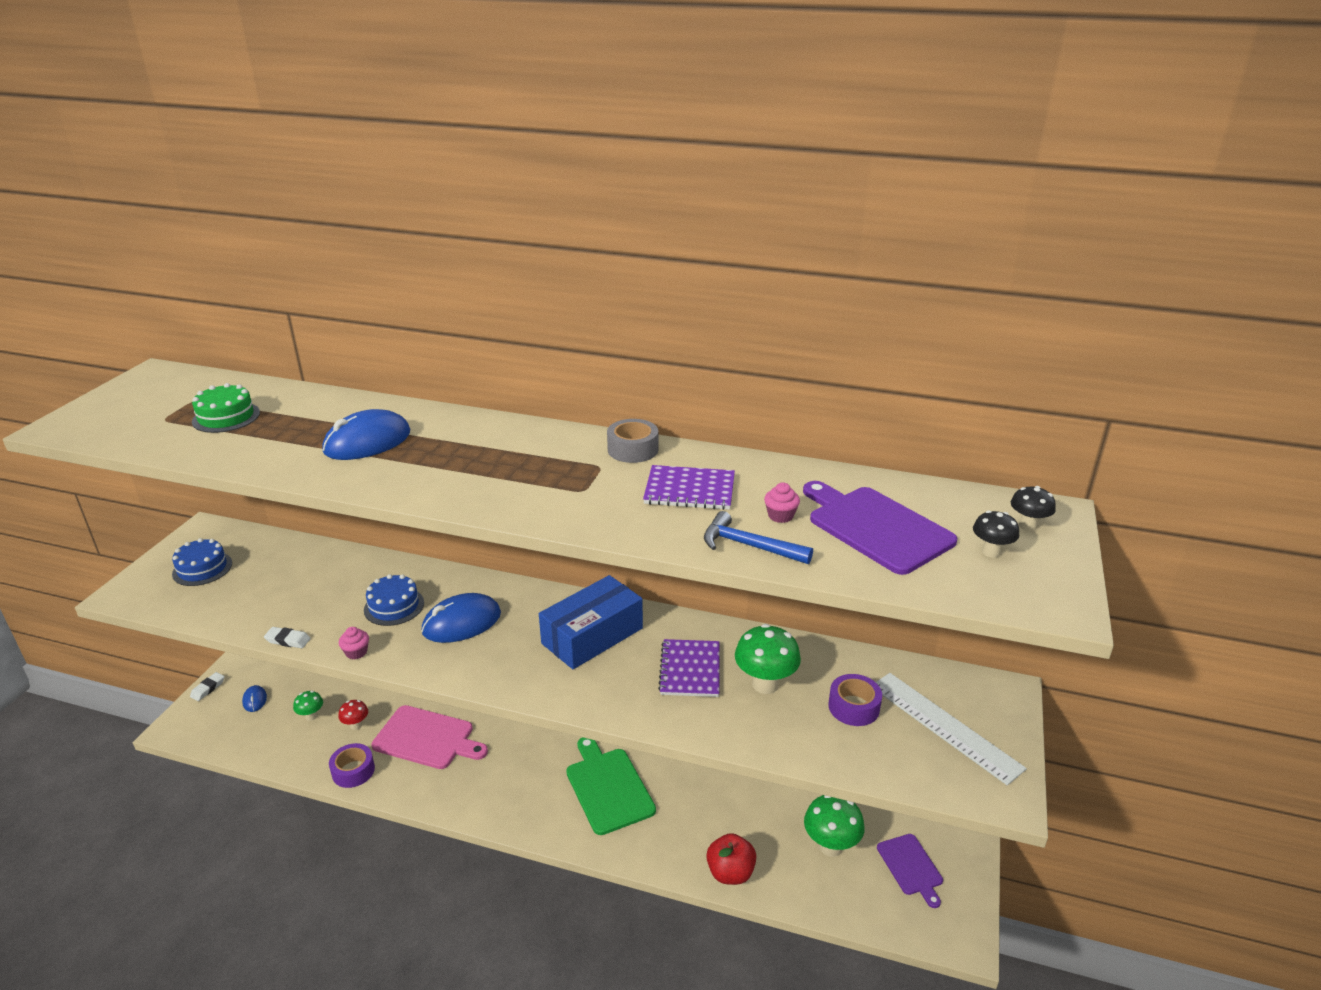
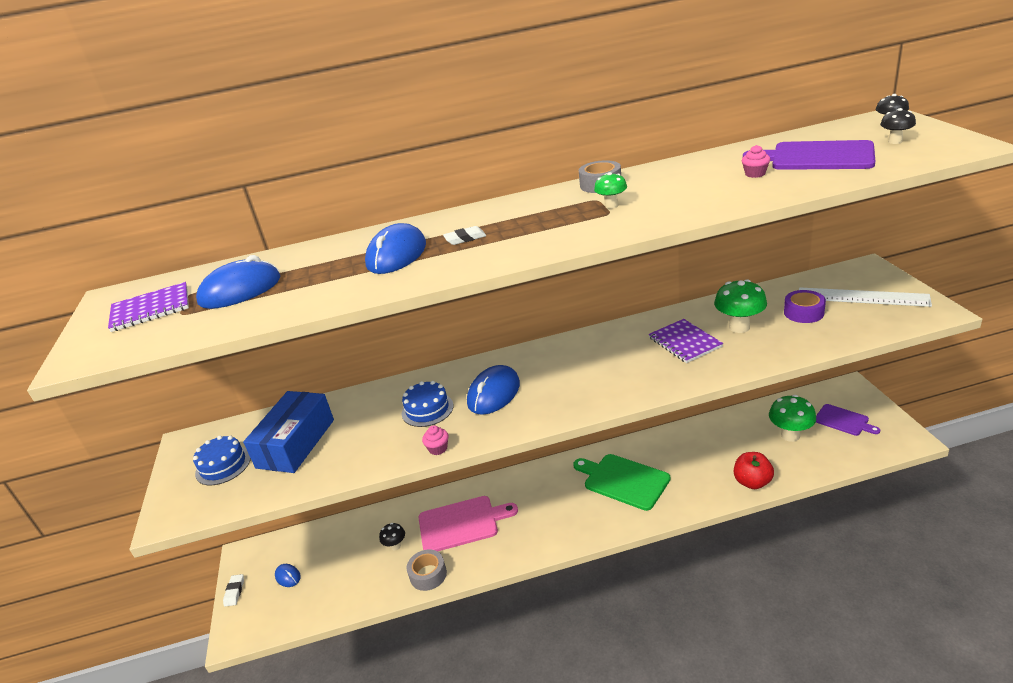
camera: 25 degrees left, 0 degrees up
(226, 417) = (240, 290): green cake -> blue mouse
(288, 640) = (370, 470): white eraser -> white eraser (465, 238)
(311, 716) = (351, 560): green mushroom -> green mushroom (611, 205)
(353, 771) = (428, 574): purple tape -> grey tape
(356, 725) = (395, 546): red mushroom -> black mushroom
(592, 636) = (596, 356): blue box -> blue box (296, 443)
(689, 490) = (677, 186): purple notebook -> purple notebook (151, 309)
(749, 546) = (766, 192): blue hammer -> none

